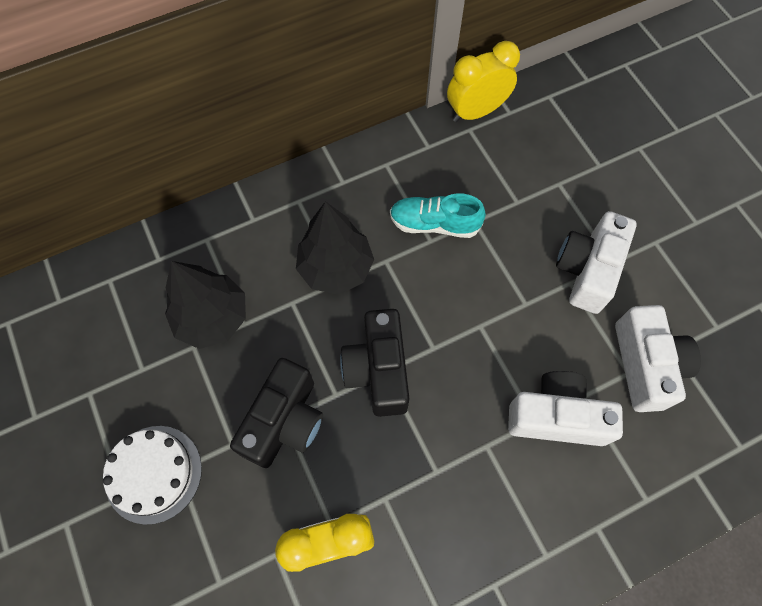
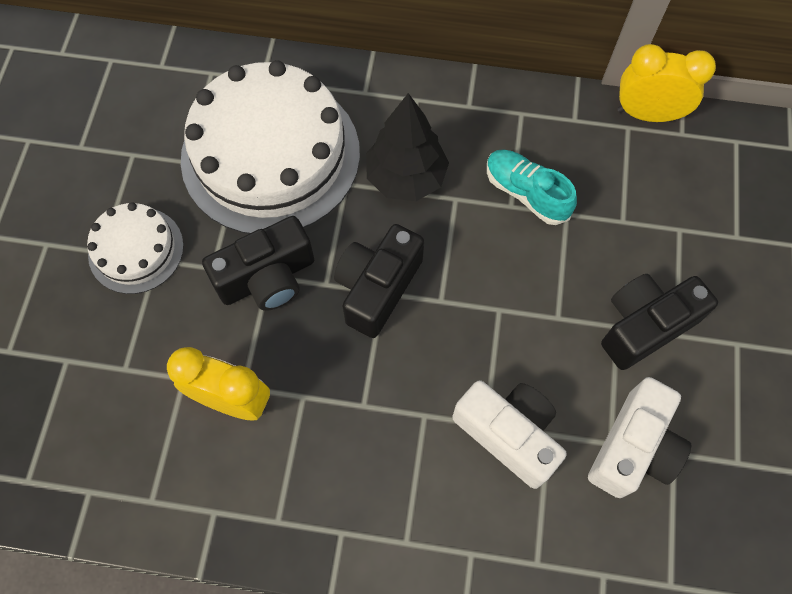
camera: 35 degrees right, 0 degrees up
(212, 318) = (270, 155): black tree -> white cake
(587, 270) = (644, 326): white camera -> black camera

